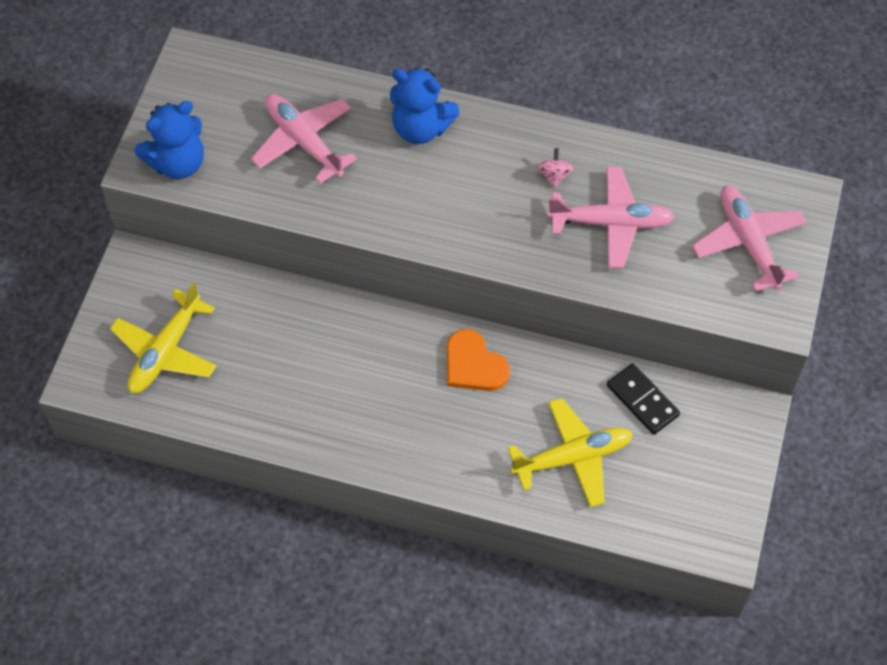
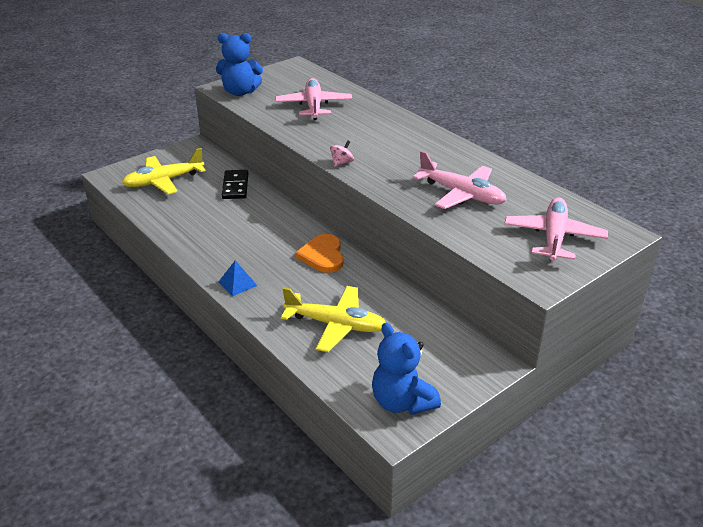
camera: 35 degrees right, 25 degrees down
(421, 128) = (385, 122): blue teddy bear -> blue teddy bear (402, 402)
(422, 464) = (237, 283): none -> blue pyramid
(554, 175) = (445, 164): pink spinning top -> pink spinning top (342, 163)
(642, 400) = (416, 319): black domino -> black domino (235, 186)

